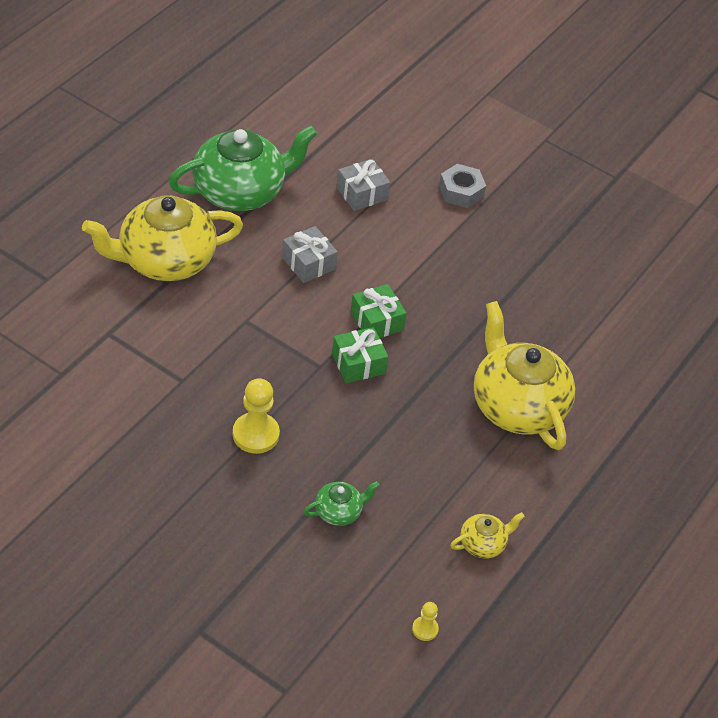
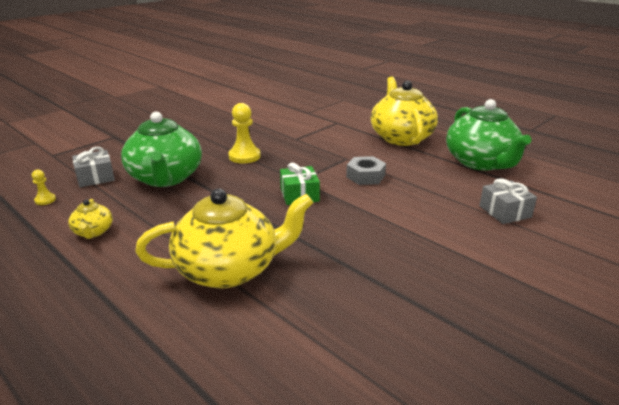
camera: 105 degrees right, 20 degrees down
(308, 263) = (408, 182): grey gift -> grey gift (95, 177)
(339, 512) = (165, 178): green teapot -> green teapot, size x2.25
(376, 321) = (345, 206): green gift -> none
(461, 191) = (539, 270): grey nut -> grey nut (365, 176)

